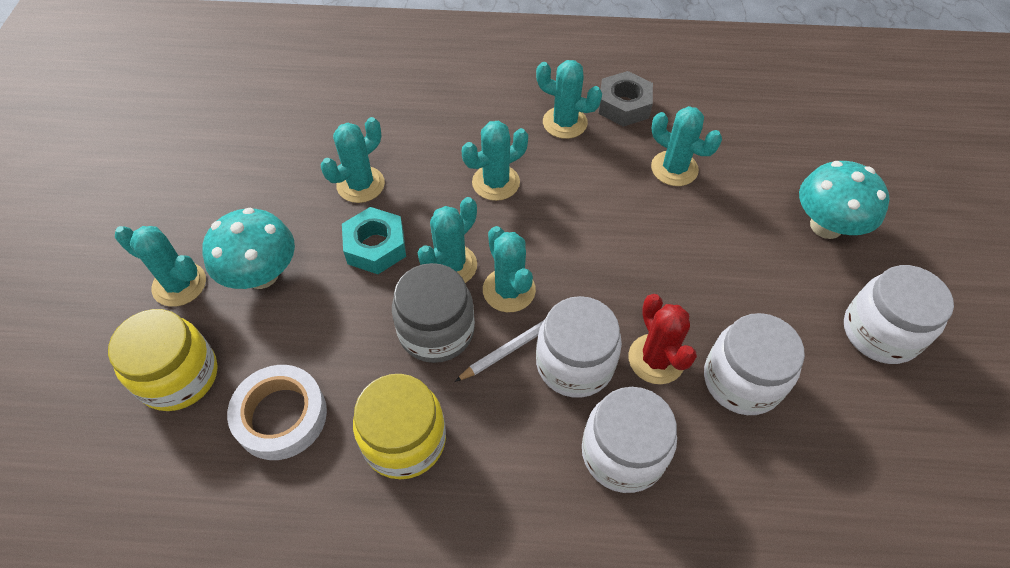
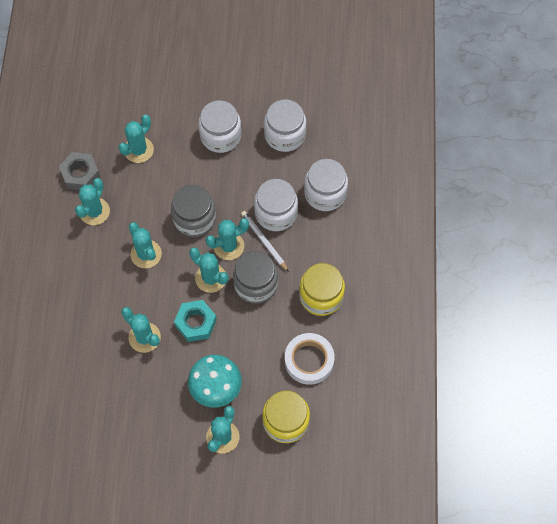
camera: 90 degrees left, 10 degrees up
(558, 242) = (194, 219): none -> grey jar
(656, 359) = (273, 173): red cactus -> none
(826, 226) = (186, 76): turquoise mushroom -> none
(880, 332) = (256, 66): white jar -> white jar (220, 136)

